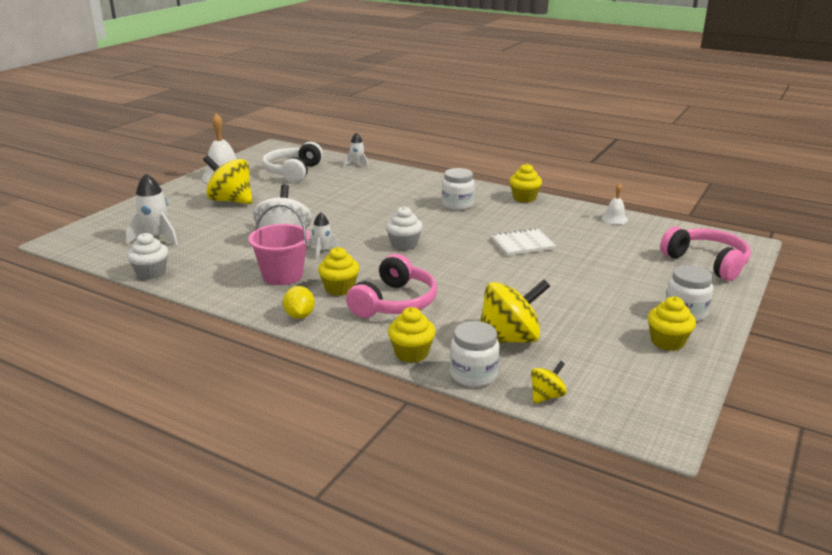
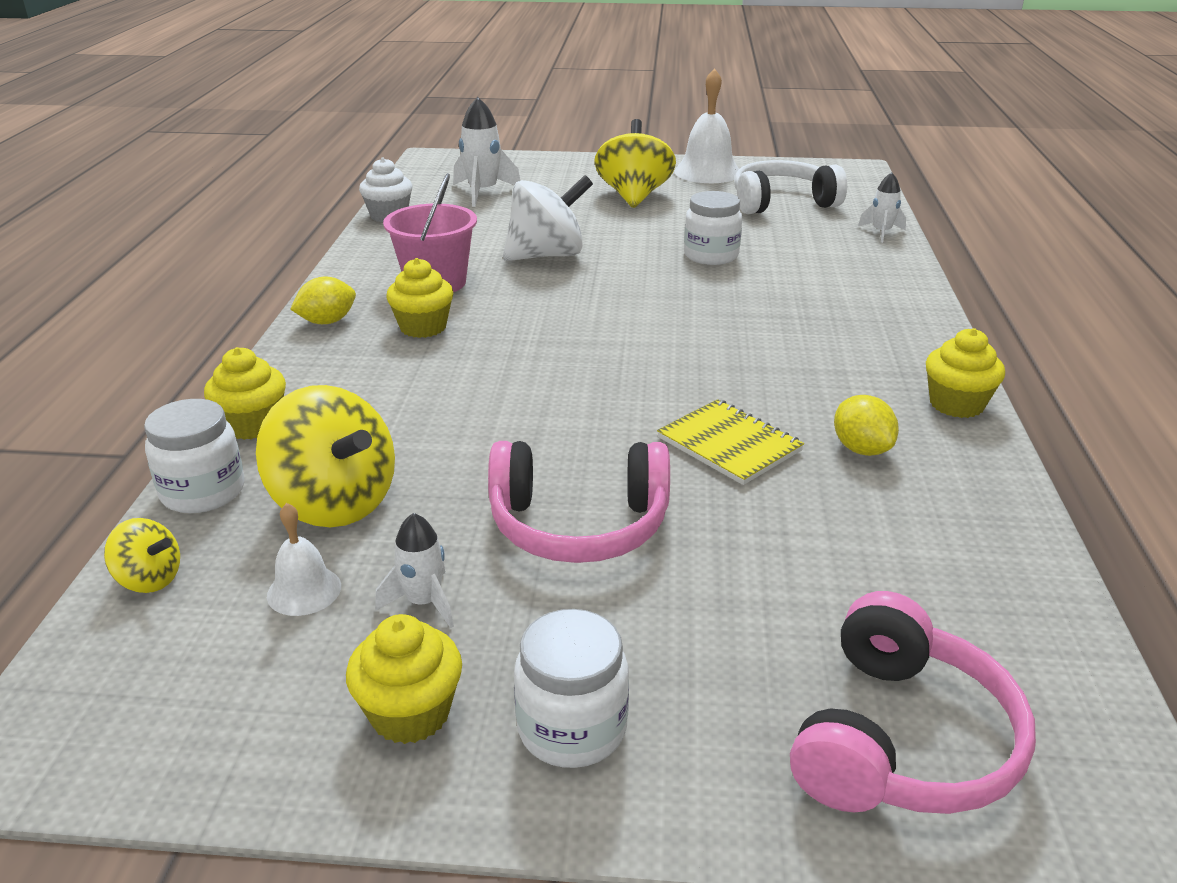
camera: 65 degrees right, 5 degrees up
(323, 251) = (533, 287): white rocket -> white rocket (423, 602)
(394, 302) = (405, 376): pink headphones -> pink headphones (579, 524)
(404, 244) = (613, 338): white cupcake -> none
(457, 205) = (829, 346): white jar -> white jar (711, 256)
(522, 244) = (729, 444): white notebook -> yellow notebook
(544, 222) = (861, 449): none -> yellow lemon
(614, 219) = (997, 539): white bell -> white bell (304, 590)

